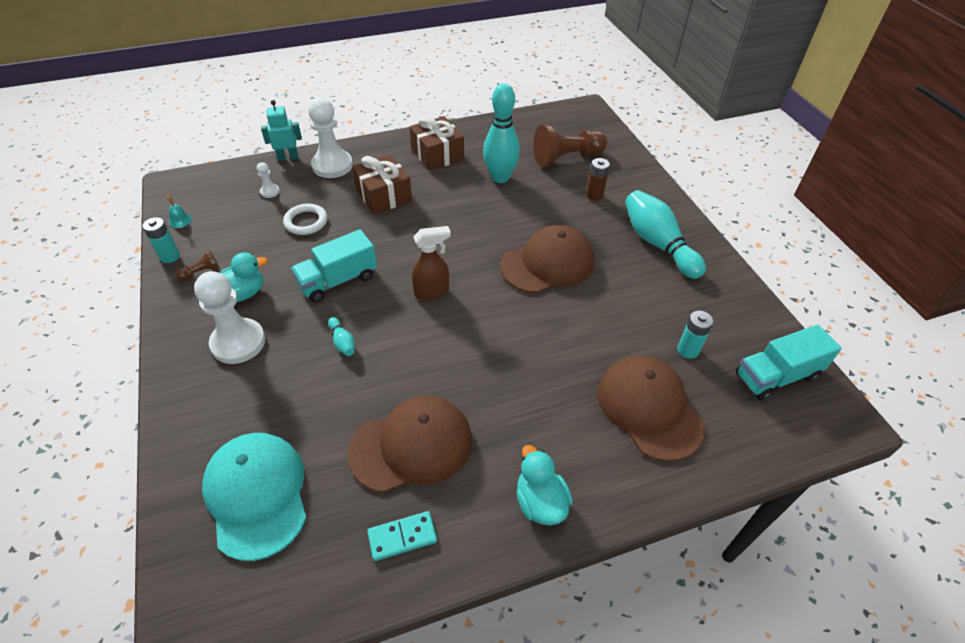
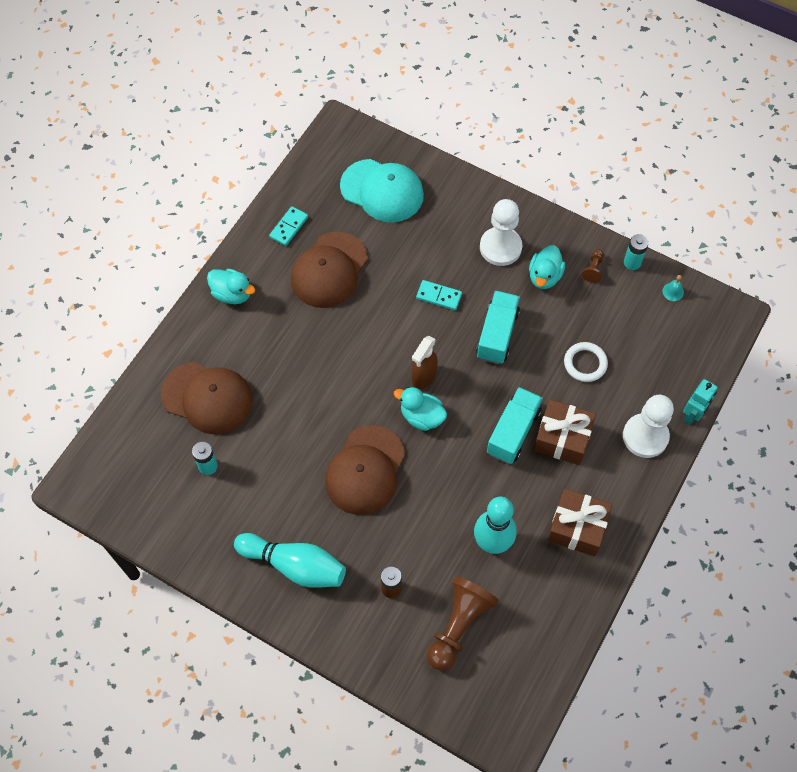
camera: 140 degrees right, 15 degrees up
(270, 192) = (652, 368): white pawn -> none
(342, 342) = (439, 296): turquoise bowling pin -> turquoise domino
(466, 268) = (421, 416): none -> turquoise duck
(776, 376) = (135, 490): turquoise truck -> turquoise truck (513, 432)

